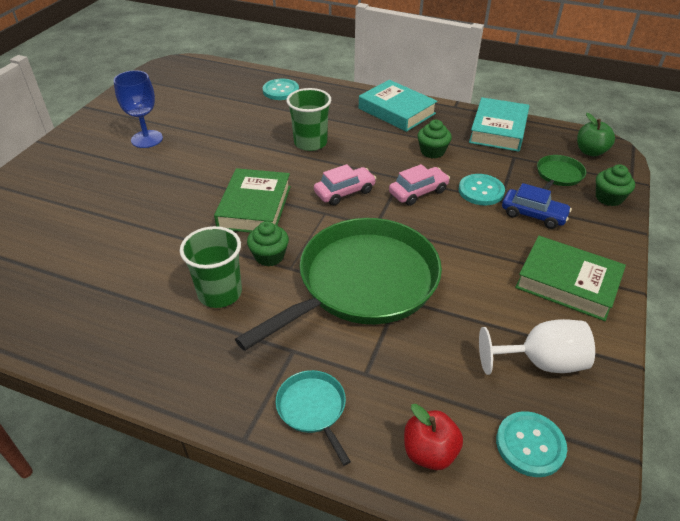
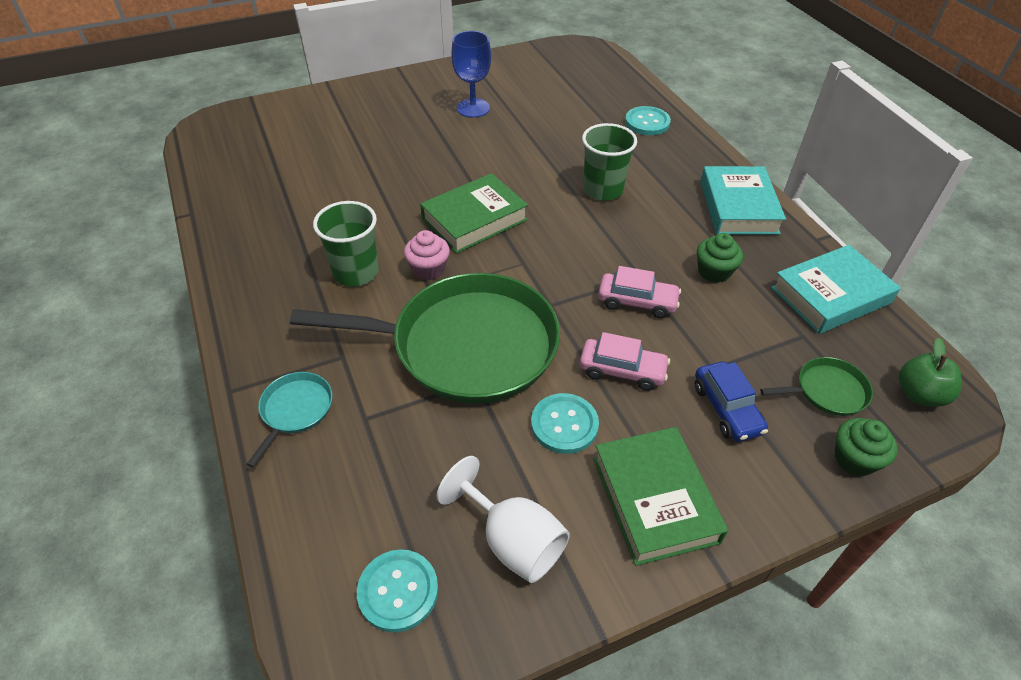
camera: 45 degrees right, 5 degrees up
(269, 256) = (428, 269): green cupcake -> pink cupcake
(344, 192) = (567, 256): pink car -> pink car (622, 370)
(429, 452) = (321, 518): red apple -> none
(481, 191) = (705, 345): turquoise button -> turquoise button (564, 424)

